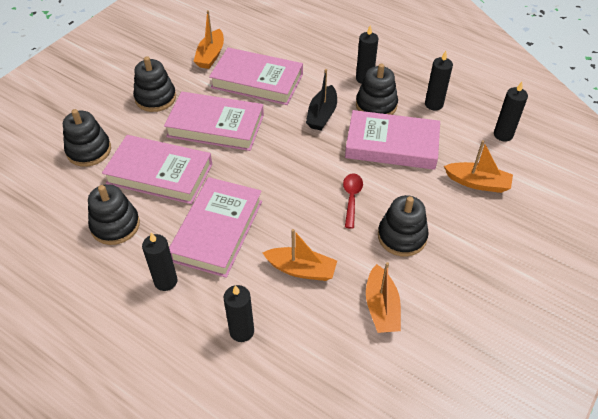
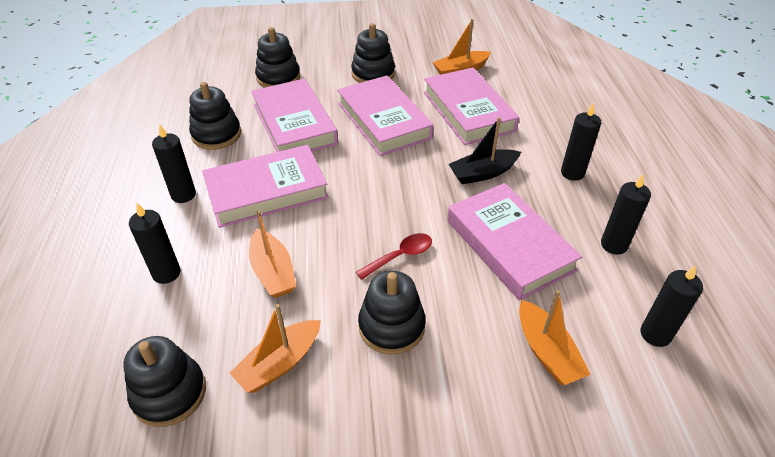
camera: 50 degrees right, 5 degrees down
(376, 105) = (548, 202): black stacking toy -> black stacking toy (169, 393)

